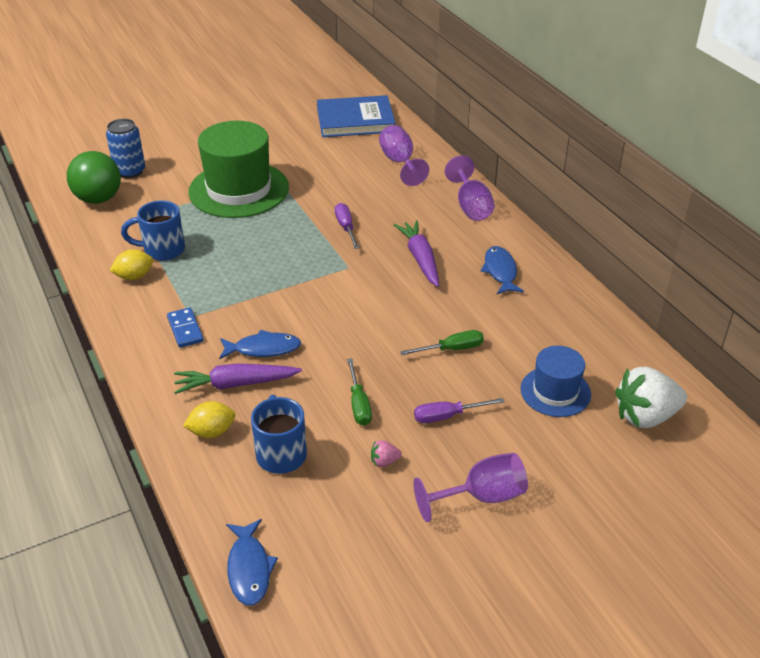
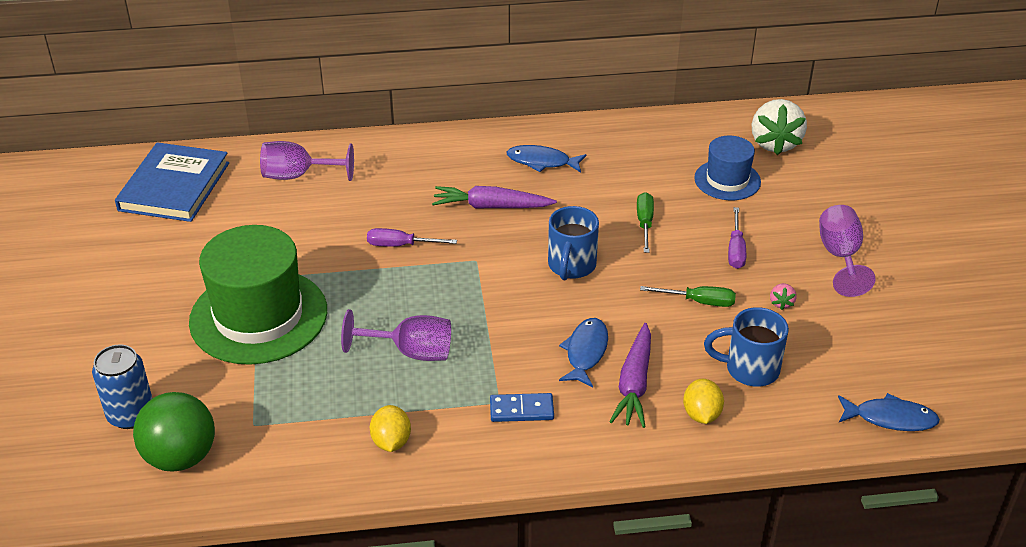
camera: 70 degrees left, 0 degrees up
(162, 250) = (349, 407): blue mug -> blue mug (571, 266)
(471, 206) = (420, 150): purple goblet -> purple goblet (411, 352)

